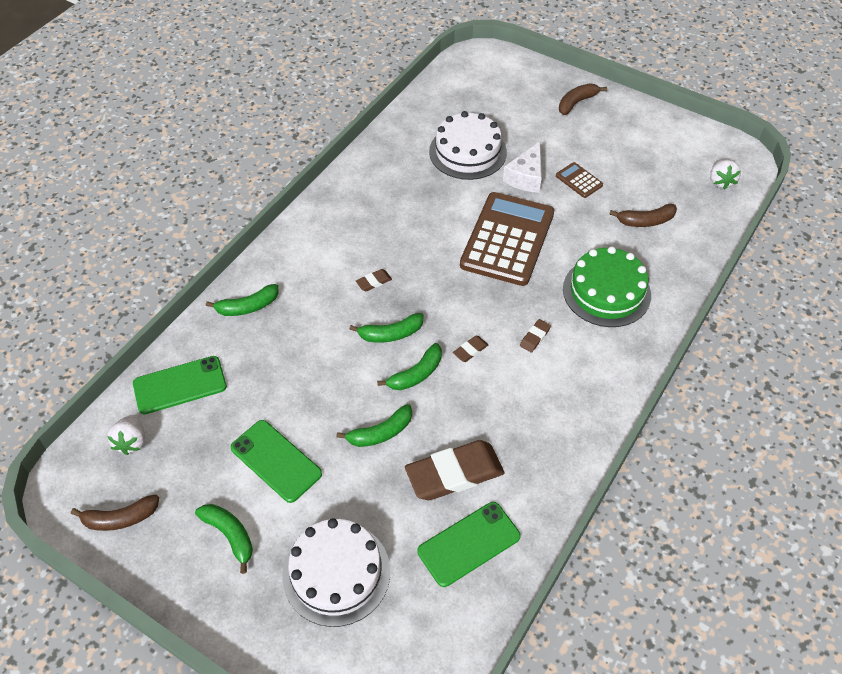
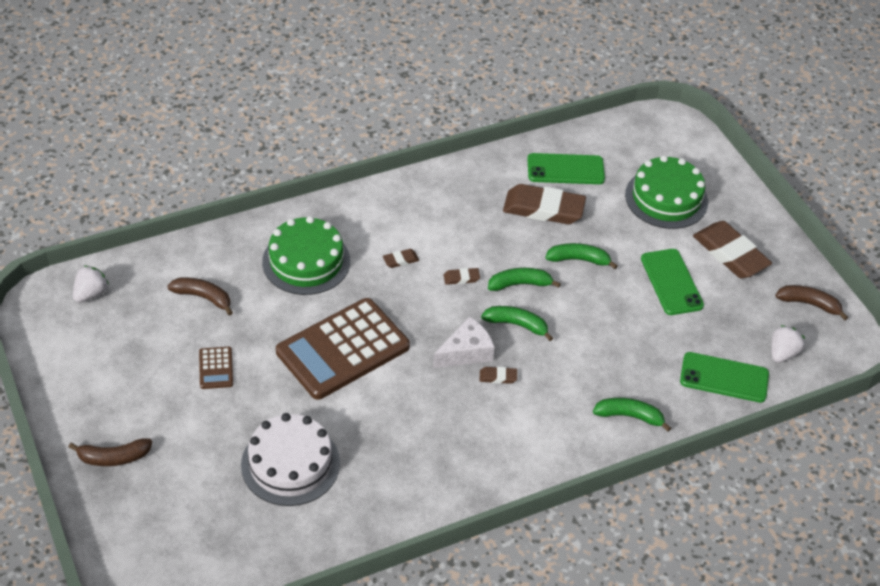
camera: 150 degrees left, 5 degrees down
(230, 535) = (730, 254): green banana -> brown eraser
(336, 573) = (666, 198): white cake -> green cake
(526, 177) = (261, 401): white cheese -> white cheese (466, 352)

